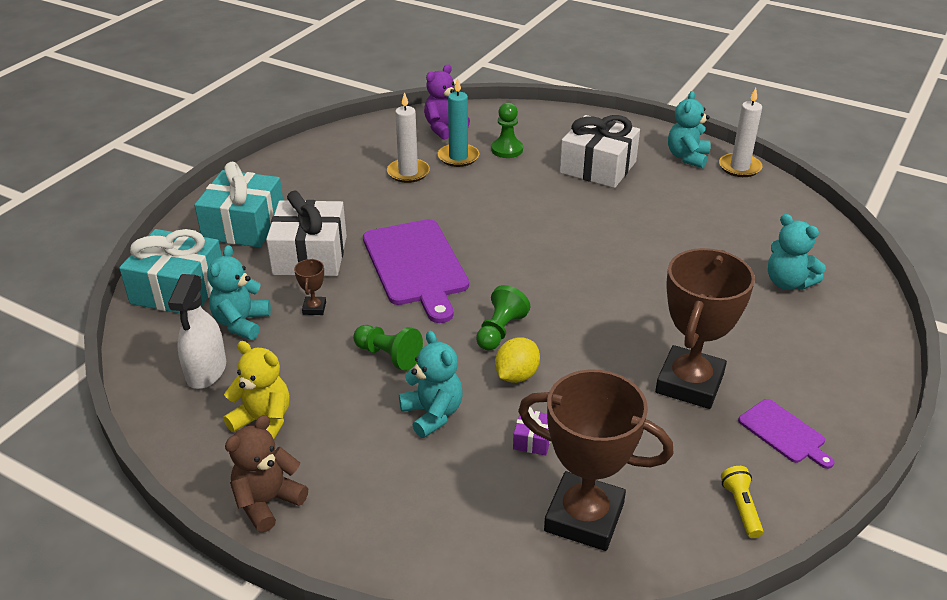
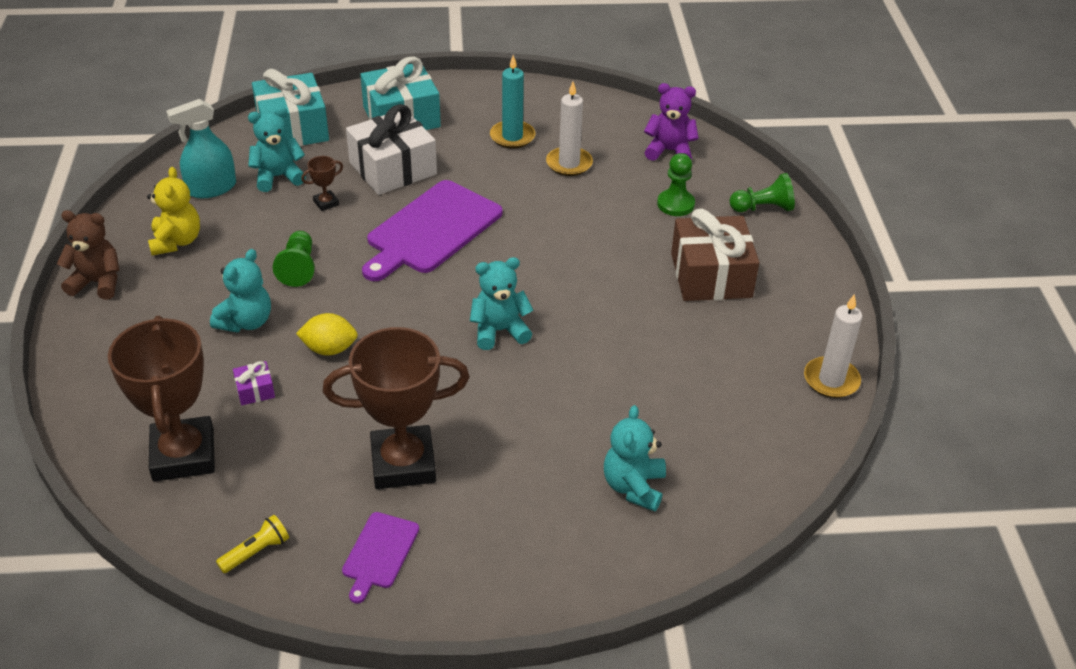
camera: 55 degrees right, 5 degrees up
(206, 371) = (211, 188): white spray bottle -> turquoise spray bottle
(458, 157) = (628, 181): turquoise candle -> turquoise candle (512, 137)
(500, 331) = (381, 316): green pawn -> green pawn (763, 208)
(598, 167) = (711, 275): white gift -> brown gift
(687, 157) = (806, 332): turquoise teddy bear -> turquoise teddy bear (499, 331)

